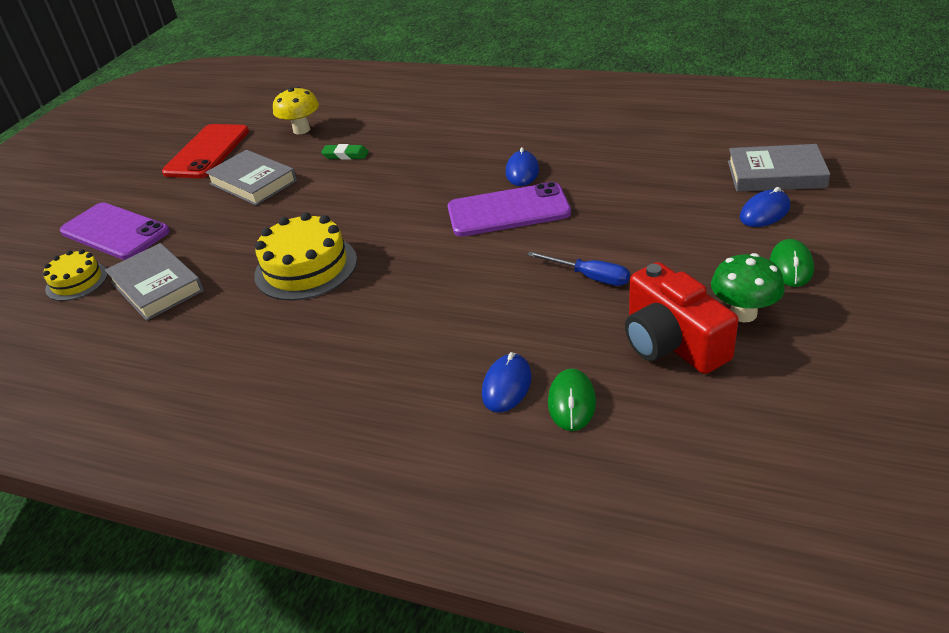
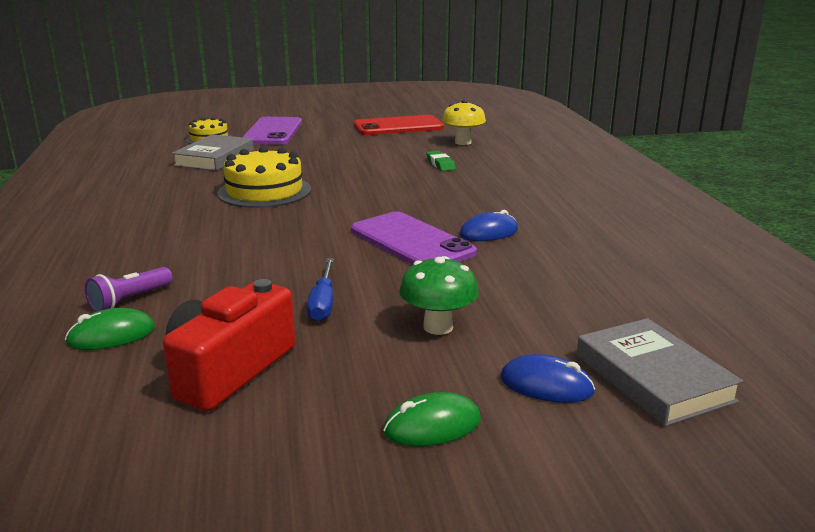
camera: 55 degrees right, 15 degrees down
(253, 182) = (369, 148): grey book -> none
(507, 386) = (130, 300): blue mouse -> purple flashlight
(743, 313) = (305, 406): green mushroom -> green mushroom (438, 327)

